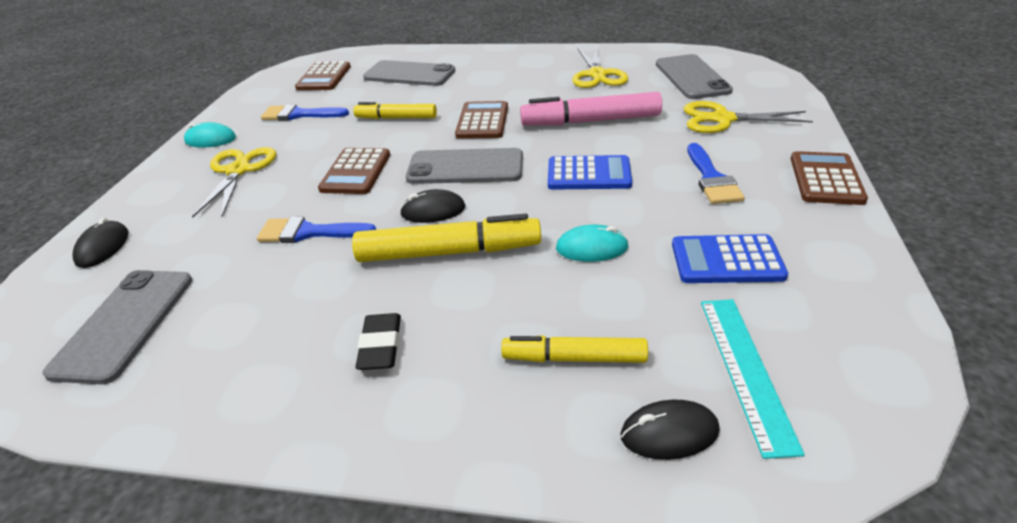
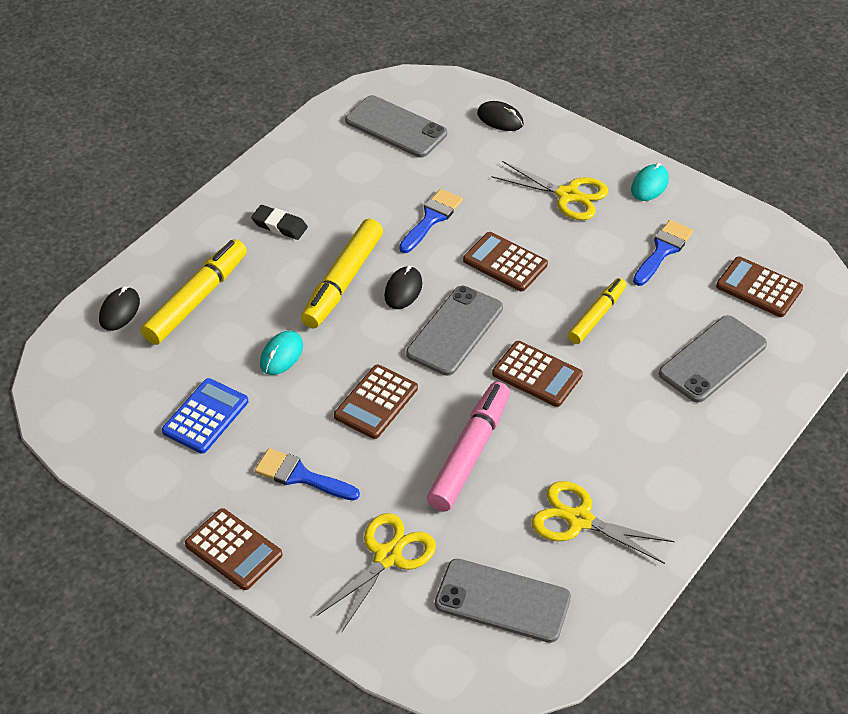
camera: 115 degrees right, 10 degrees up
(574, 358) = (196, 299): yellow marker -> yellow marker, size x1.59
(589, 174) = (376, 402): blue calculator -> brown calculator
(746, 370) = (123, 364): turquoise ruler -> none

